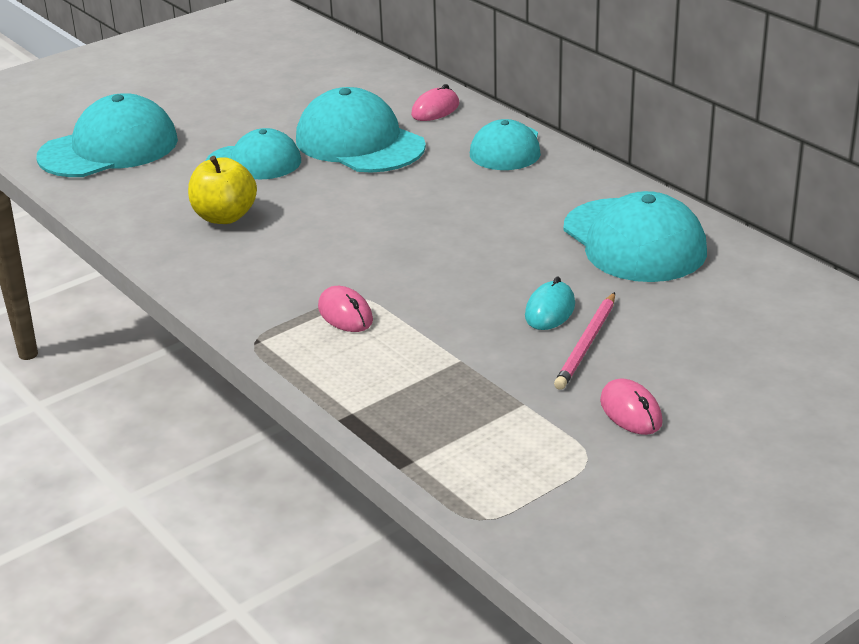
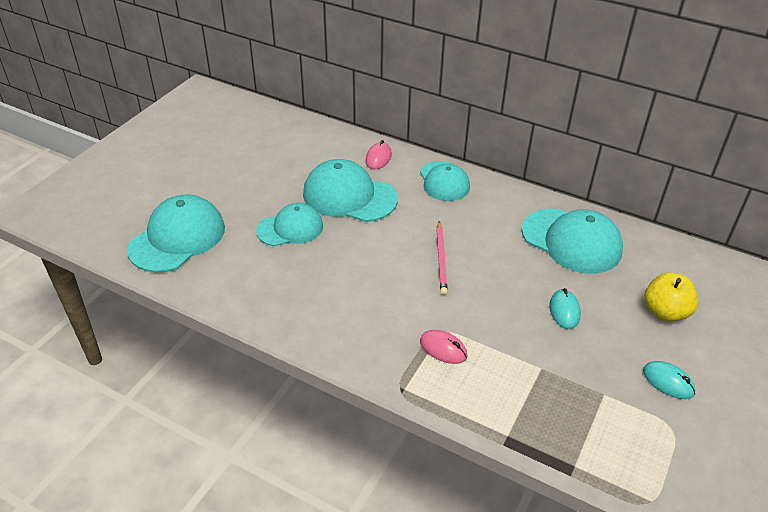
camera: 25 degrees left, 10 degrees up
(224, 217) = (303, 282): yellow apple -> yellow apple (665, 312)
(586, 344) = (604, 333): pink pencil -> pink pencil (441, 259)
(630, 412) = (668, 382): pink mouse -> turquoise mouse

